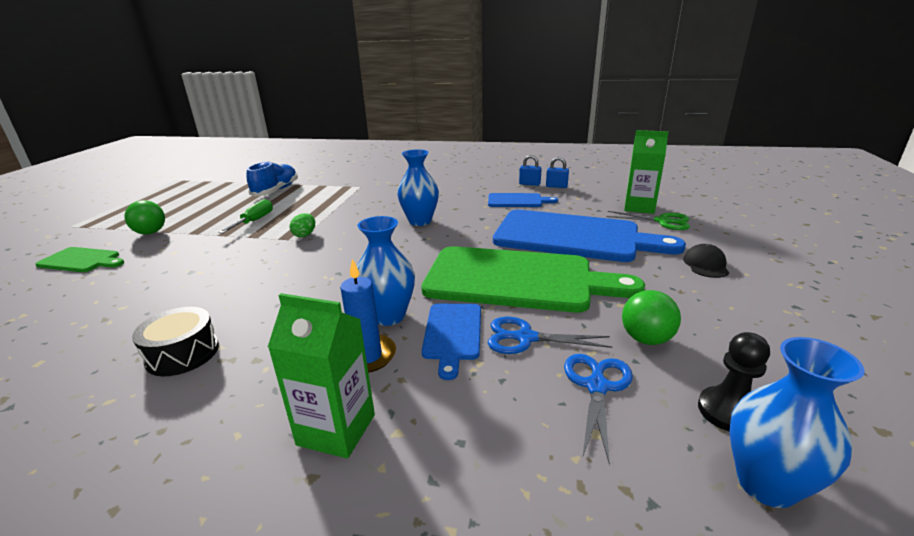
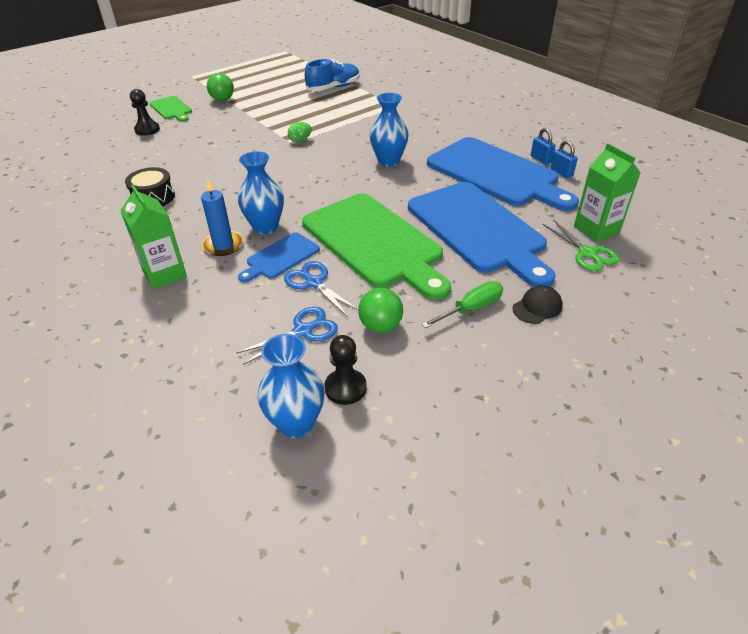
camera: 40 degrees right, 15 degrees up
(67, 291) = (147, 130): none -> black pawn
(254, 221) = (286, 114): green screwdriver -> green screwdriver (471, 309)
(517, 201) = (496, 174): blue cutting board -> blue cutting board, size x2.13

